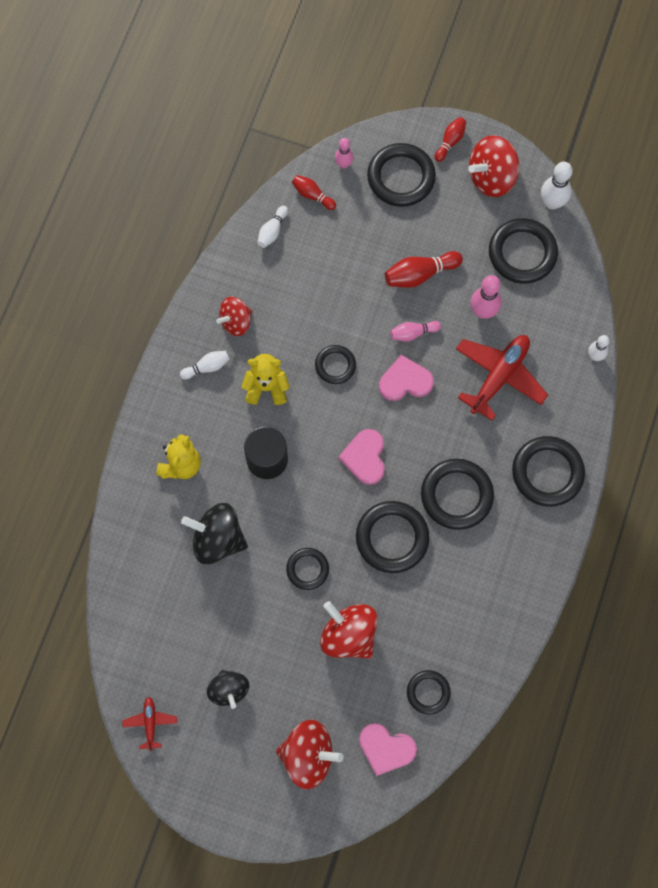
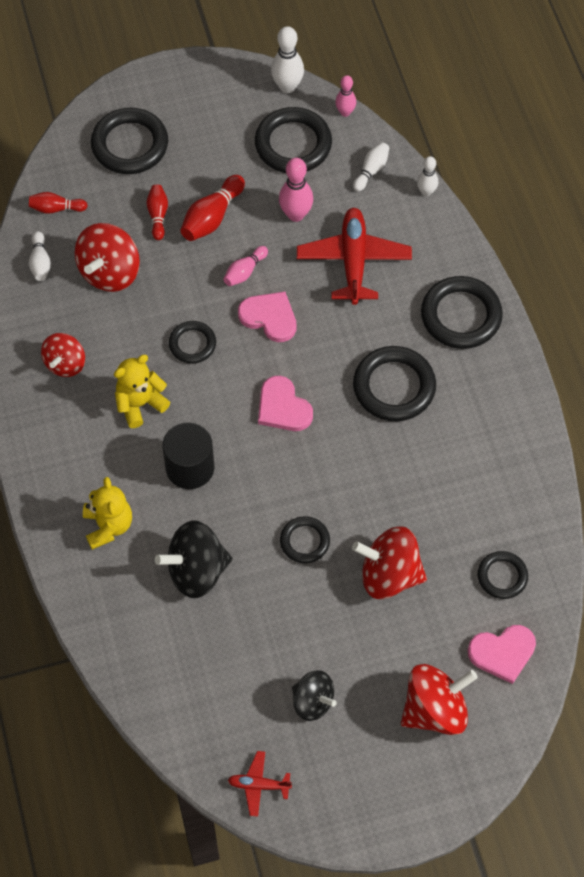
camera: 35 degrees left, 10 degrees down
(150, 723) = (259, 785): red plane -> red plane turned 45 degrees counterclockwise
(207, 367) = (67, 421): white bowling pin -> white bowling pin (371, 170)
(344, 164) = (66, 164): pink bowling pin -> pink bowling pin (345, 112)
(392, 538) = (363, 462): black ring -> none
(405, 381) = (269, 317): pink heart -> pink heart turned 75 degrees clockwise
(450, 142) = (153, 89): red bowling pin -> red bowling pin (158, 215)
(491, 177) = (215, 97): red spinning top -> red spinning top (110, 272)

